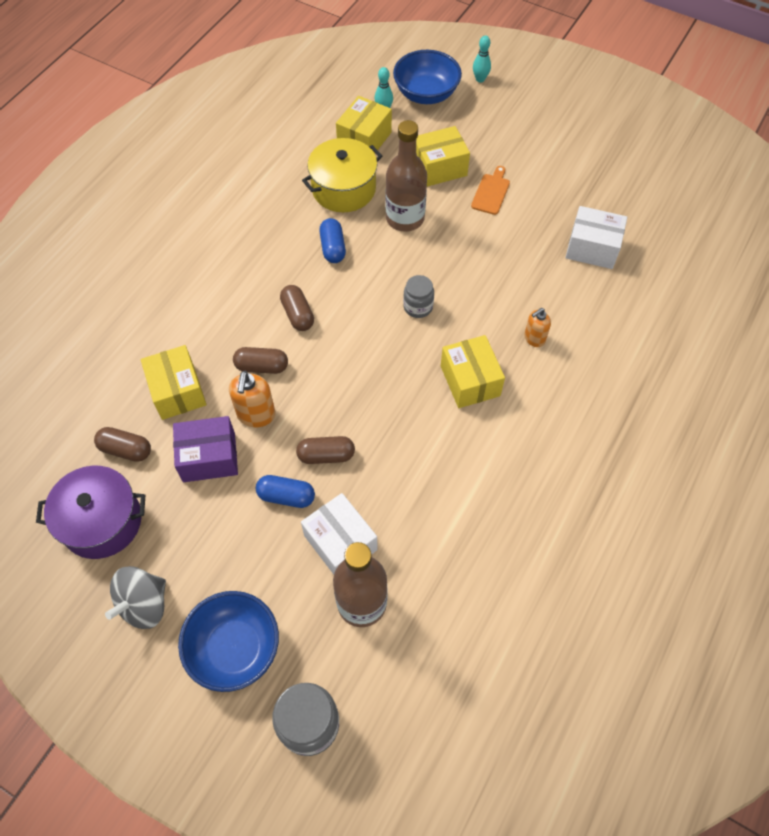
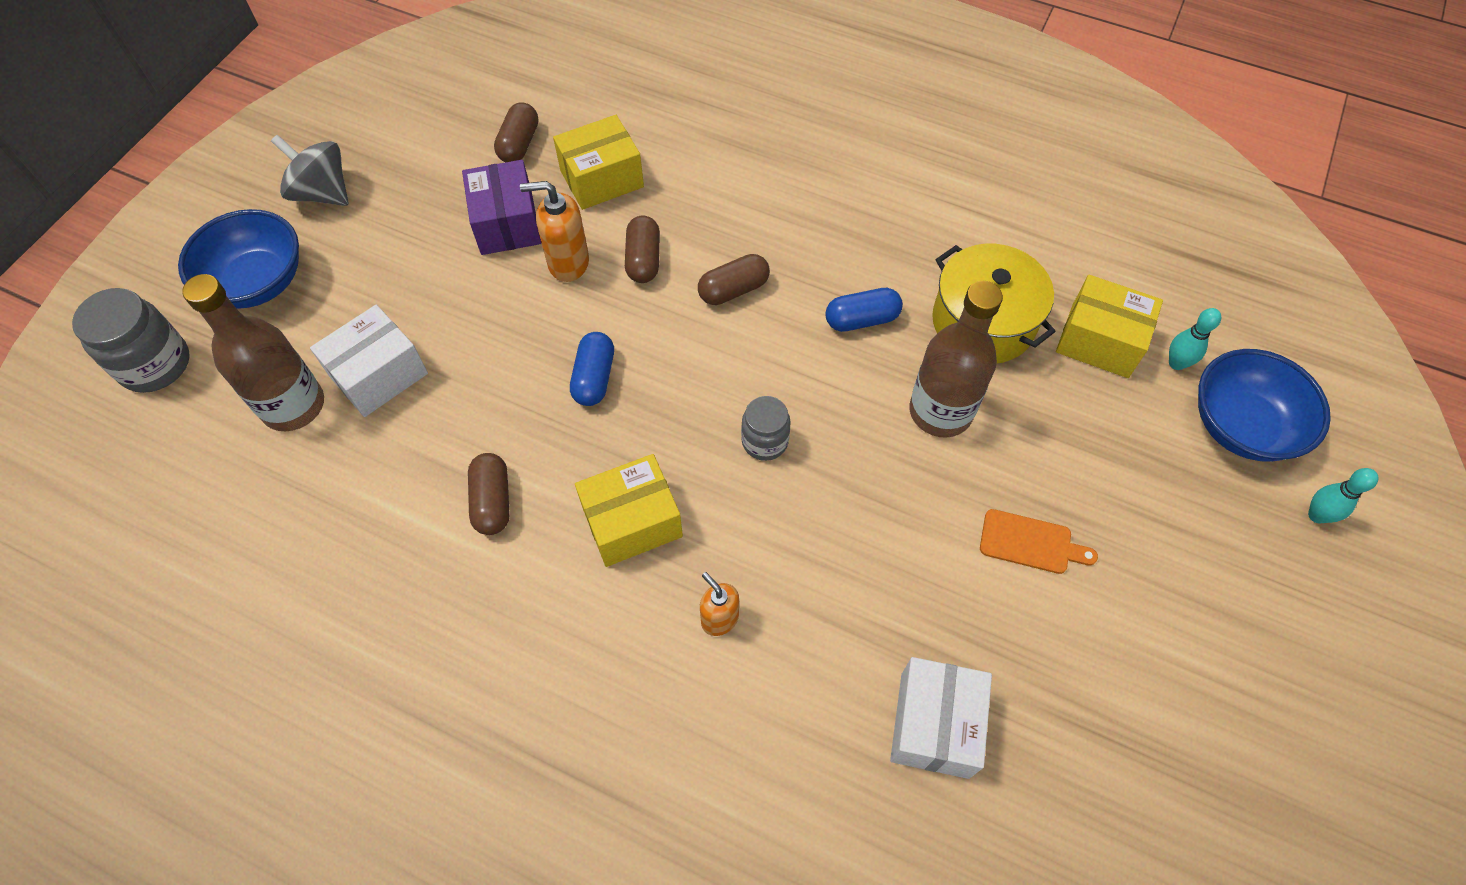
camera: 85 degrees right, 0 degrees up
(102, 521) = (427, 140): purple pot -> none
(286, 496) = (448, 309): blue capsule -> blue capsule (594, 378)
(326, 455) = (506, 346): brown capsule -> brown capsule (493, 501)
(439, 168) = (1066, 456): yellow box -> none

